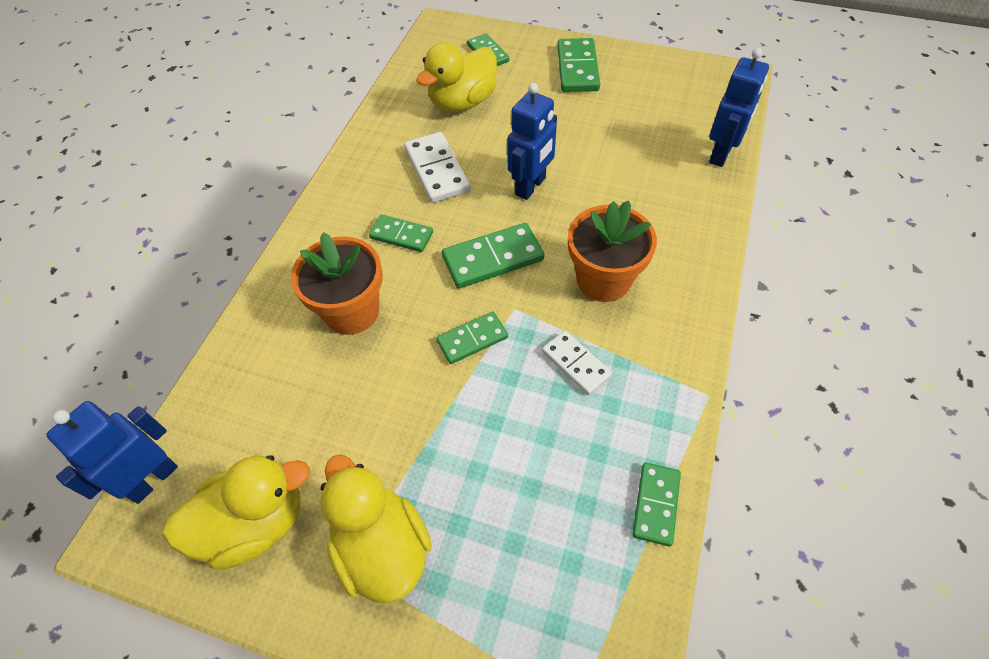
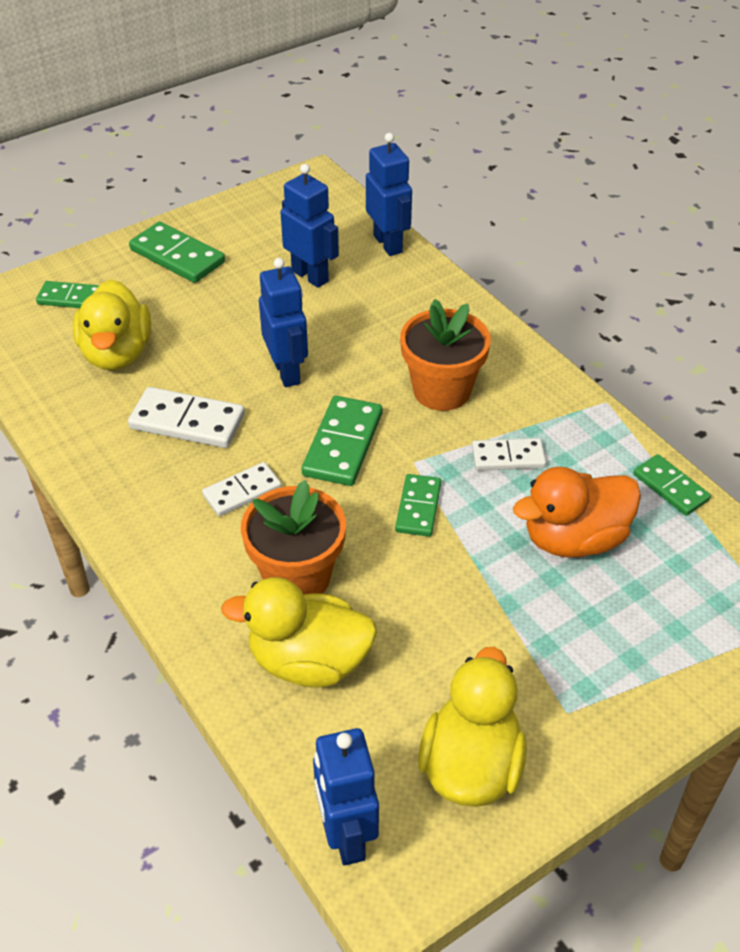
camera: 55 degrees left, 10 degrees down
(382, 548) = (572, 679): yellow duck -> yellow duck (309, 661)
(401, 235) = (242, 491): green domino -> white domino
(530, 462) = (574, 539): none -> orange duck
(636, 137) = (310, 276): none -> blue robot

